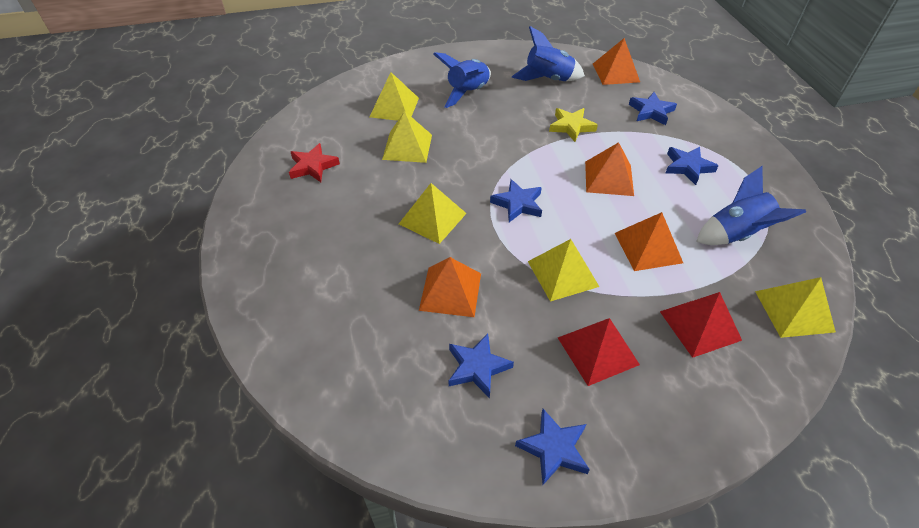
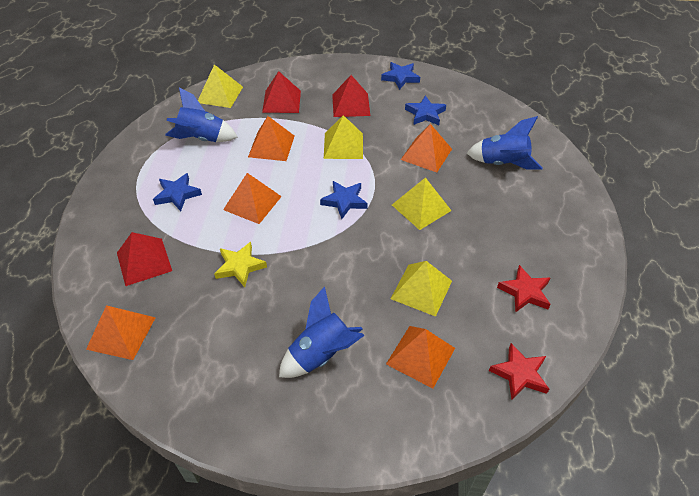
camera: 160 degrees left, 0 degrees up
(317, 114) = (519, 374): none -> red star
(394, 107) = (420, 356): yellow pyramid -> orange pyramid
(548, 79) = (210, 347): blue rocket -> blue rocket (502, 163)
(651, 111) = (144, 261): blue star -> red pyramid

